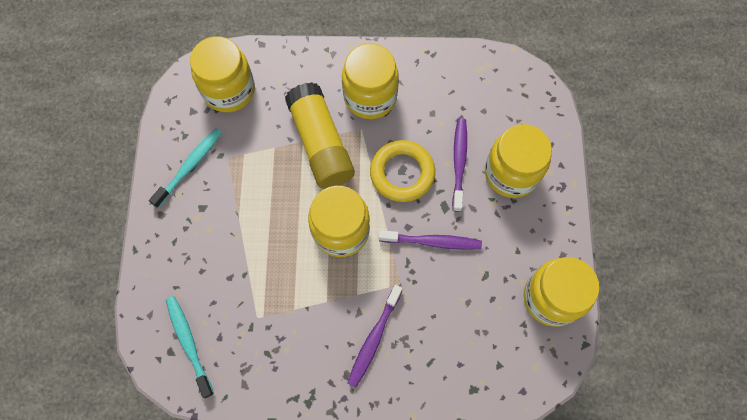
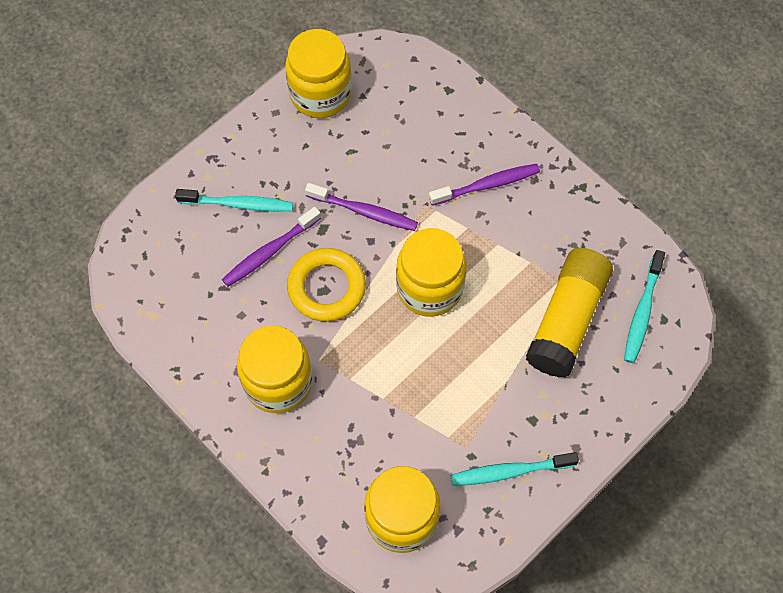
camera: 135 degrees left, 5 degrees down
(321, 144) = (369, 380): yellow glue stick -> yellow glue stick (567, 320)
(432, 242) = (364, 211): purple toothbrush -> purple toothbrush turned 150 degrees clockwise
(511, 173) = (238, 204): yellow jar -> turquoise toothbrush

